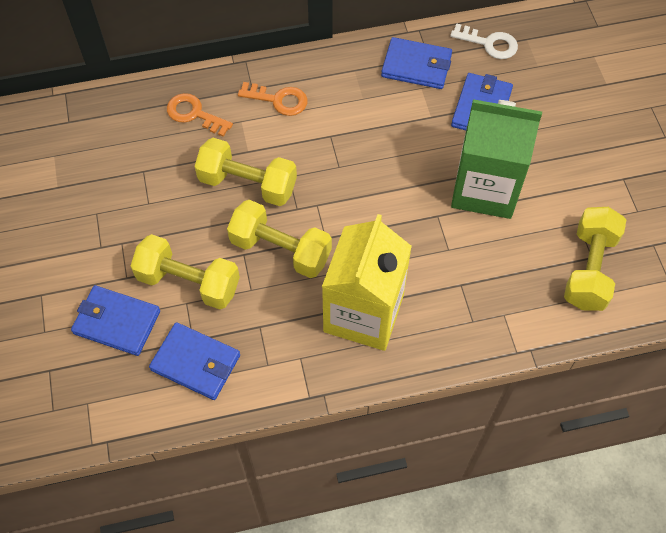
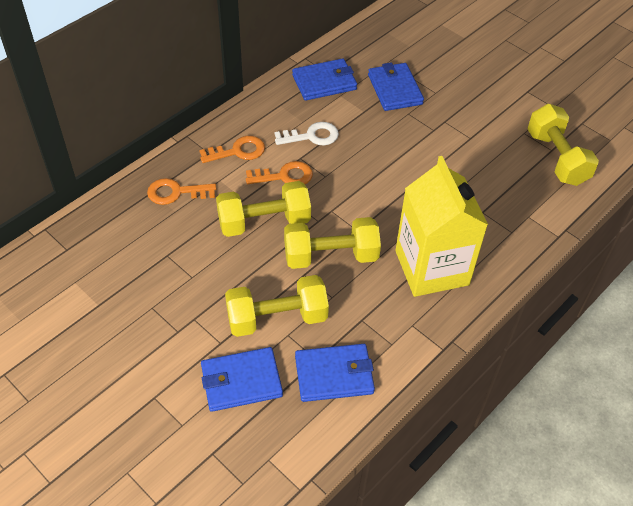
camera: 35 degrees left, 10 degrees down
(301, 147) = (284, 176): none -> orange key
(485, 188) = (443, 140): green carton -> none
(489, 43) = (364, 46): white key -> white key (311, 136)

